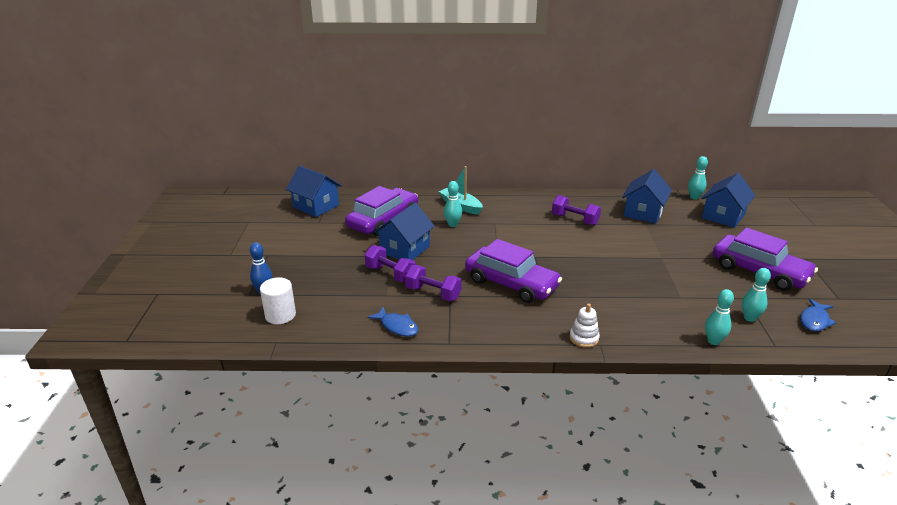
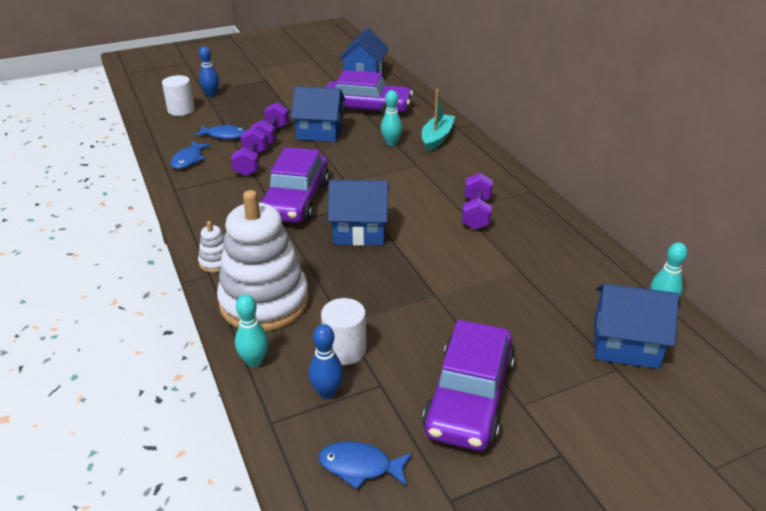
camera: 65 degrees right, 5 degrees up
(365, 298) = (224, 135): none -> blue fish
(643, 212) = (553, 264): blue house -> blue house (360, 231)
(646, 324) = (264, 302): none -> white stacking toy
(709, 303) = (345, 350): none -> white cylinder
(749, 318) = (327, 392): turquoise bowling pin -> blue bowling pin

